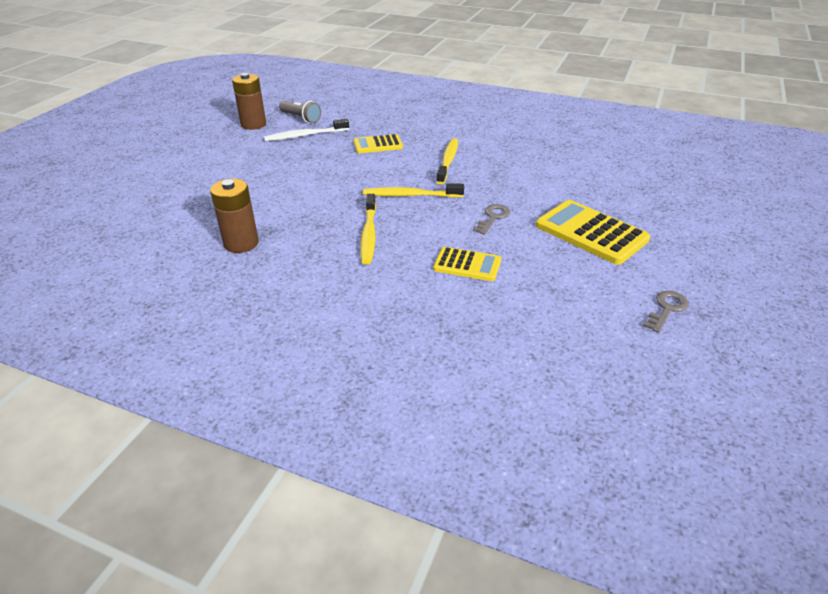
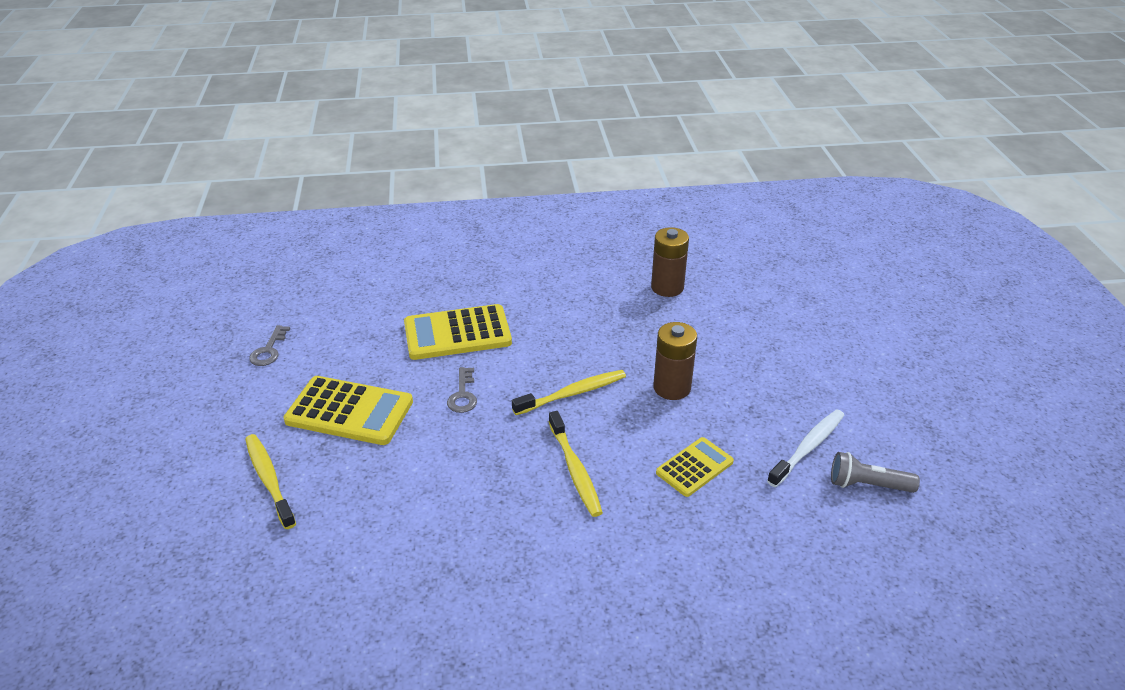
camera: 150 degrees right, 0 degrees up
(253, 124) = (904, 442): brown battery -> brown battery (672, 388)
(369, 234) = (569, 332): yellow toothbrush -> yellow toothbrush (269, 480)
(467, 265) = (457, 333): yellow calculator -> yellow calculator, size x1.68

